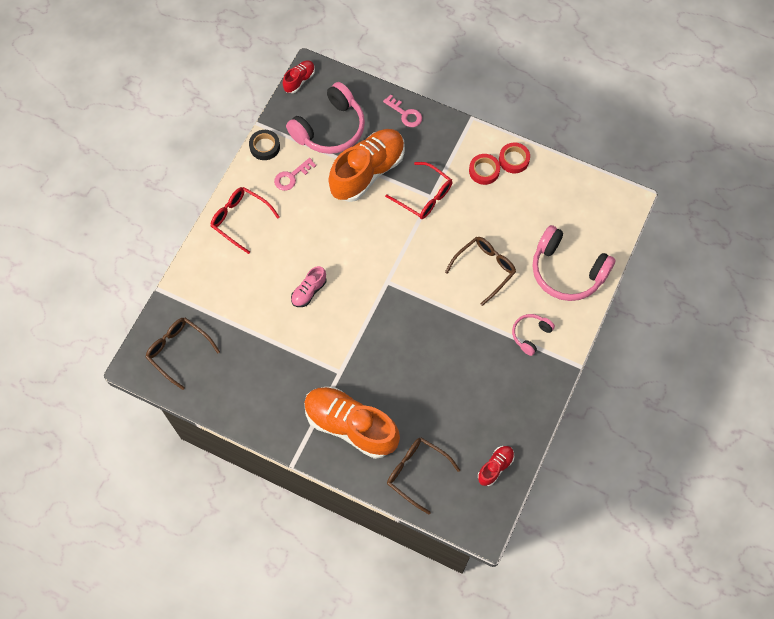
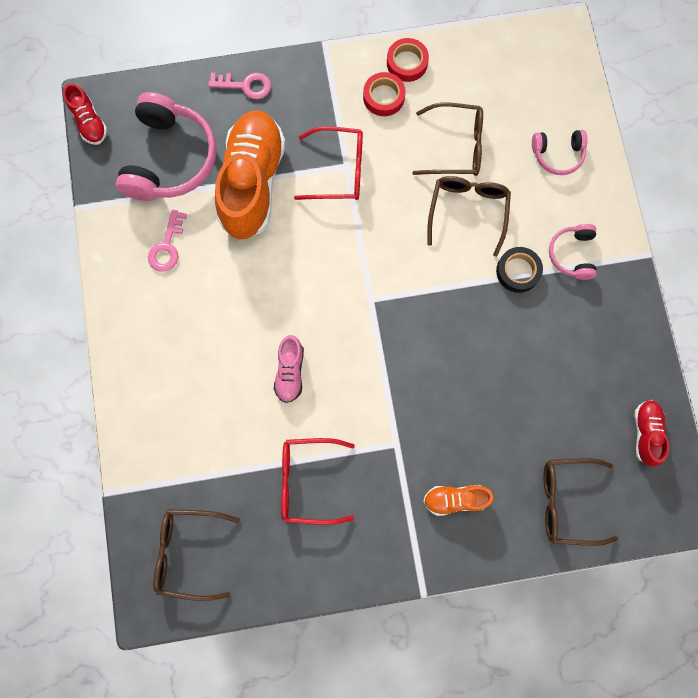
camera: 35 degrees left, 10 degrees up
(240, 219) = (144, 339): red glasses -> red glasses (308, 481)
(264, 147) = (107, 230): black tape -> black tape (518, 271)
(299, 80) = (90, 122): red shoe -> red shoe turned 150 degrees clockwise
(350, 426) = (455, 499): orange shoe -> orange shoe, size x0.46
(506, 227) = (456, 146): none -> brown glasses
(567, 271) = (557, 155): pink headphones -> pink headphones, size x0.51

